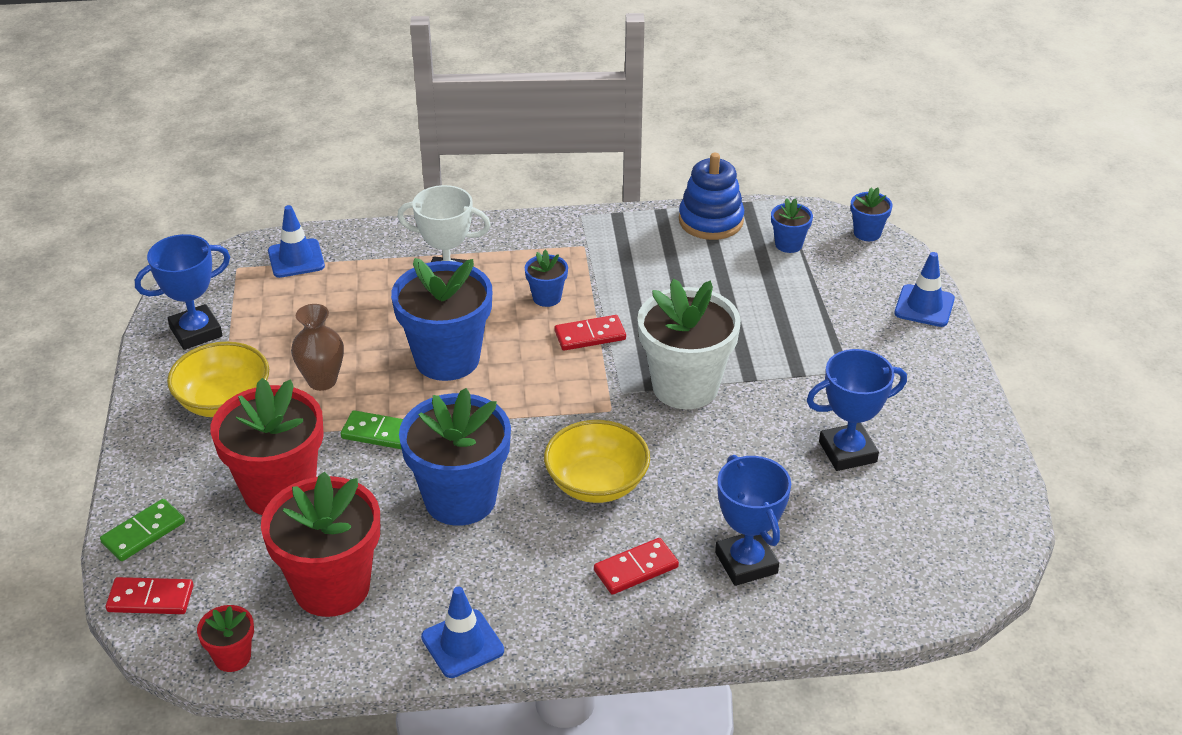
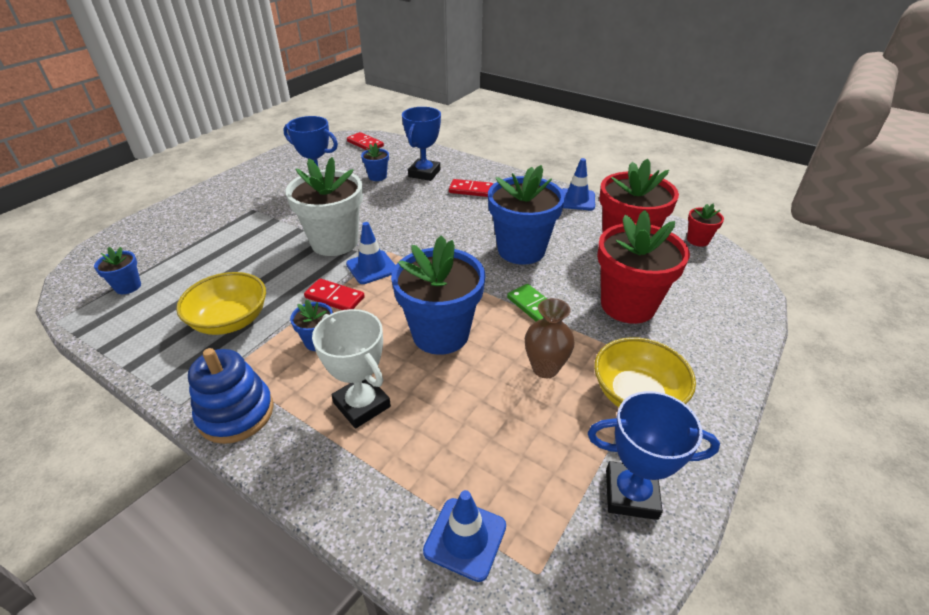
camera: 140 degrees left, 0 degrees up
(143, 533) = (737, 324): green domino -> none
(150, 598) = (740, 285): red domino -> red domino (365, 144)
(596, 483) = (444, 224): yellow bowl -> yellow bowl (230, 320)
(711, 221) = (123, 334): blue stacking toy -> blue stacking toy (236, 413)
(867, 233) = (81, 267): blue flower pot -> blue flower pot (377, 176)
(924, 306) = (159, 216): blue traffic cone -> blue traffic cone (372, 267)

